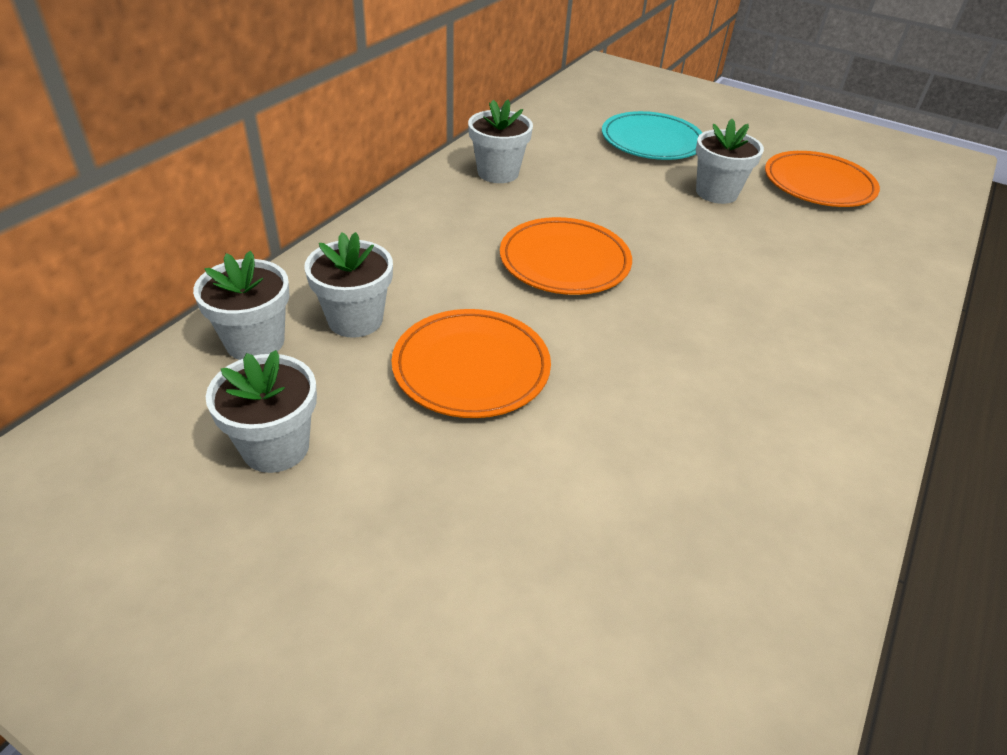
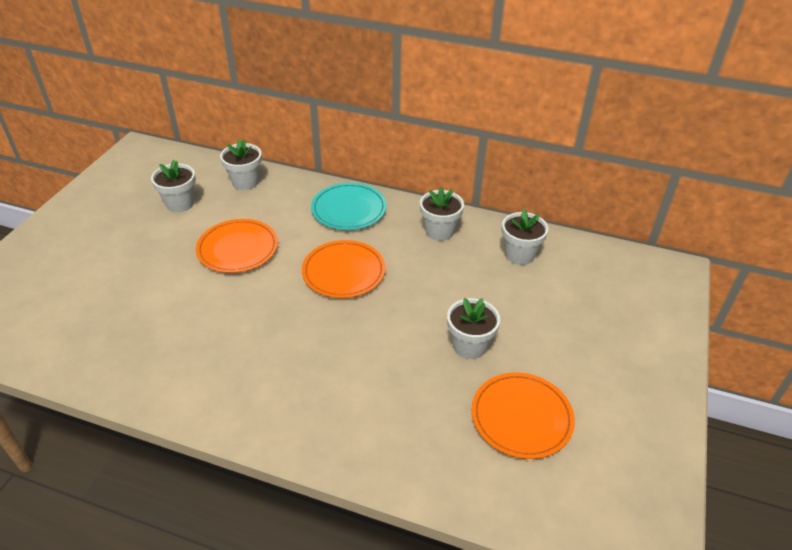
camera: 80 degrees right, 0 degrees up
(355, 320) = (268, 206): white flower pot -> white flower pot (519, 254)
(651, 141) = (537, 305): turquoise plate -> turquoise plate (349, 209)

